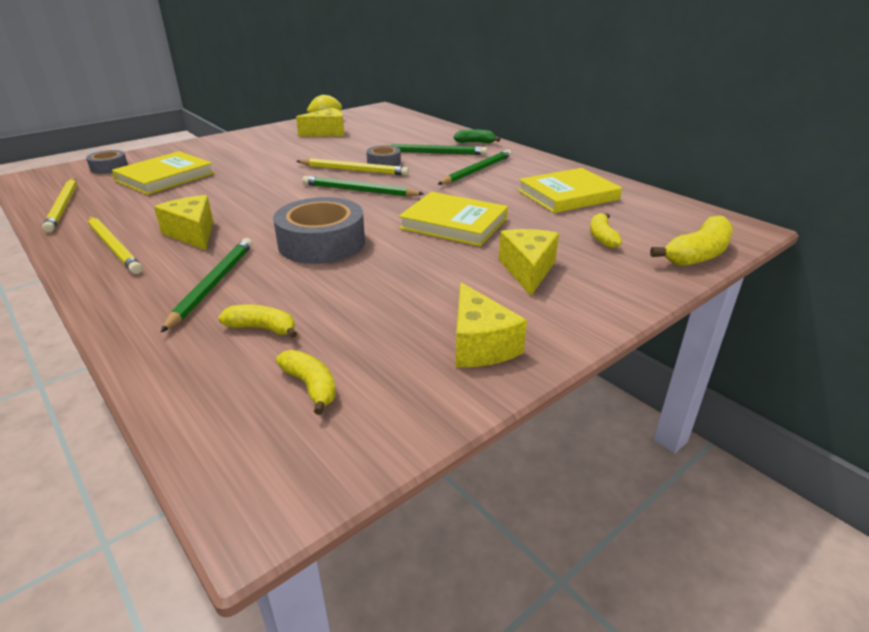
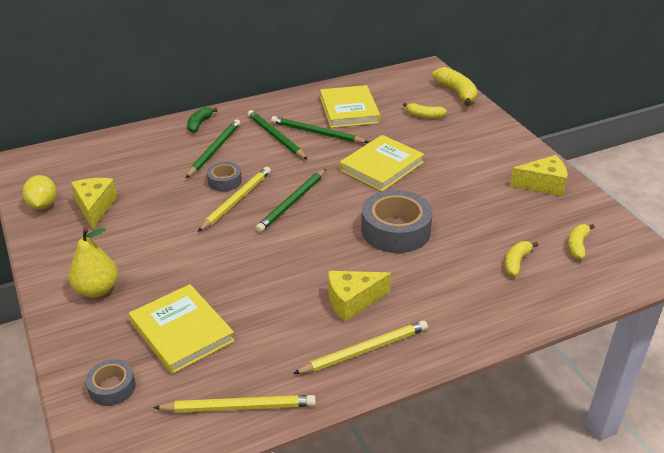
camera: 75 degrees left, 5 degrees up
(213, 284) = (451, 286): green pencil -> green pencil (317, 133)
(222, 148) = (97, 290): none -> yellow pear
(311, 386) = (577, 246): yellow banana -> yellow banana turned 45 degrees counterclockwise
(527, 270) = (462, 152): yellow cheese -> none

